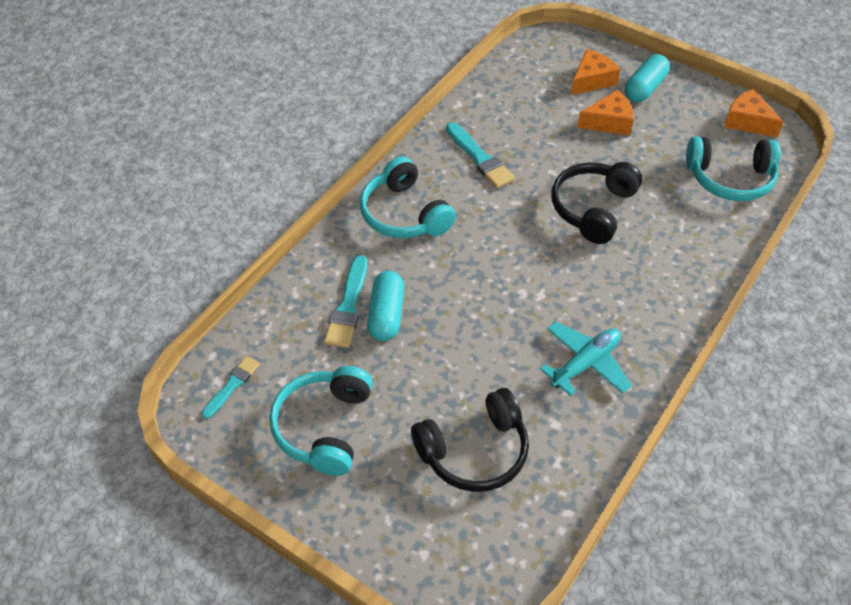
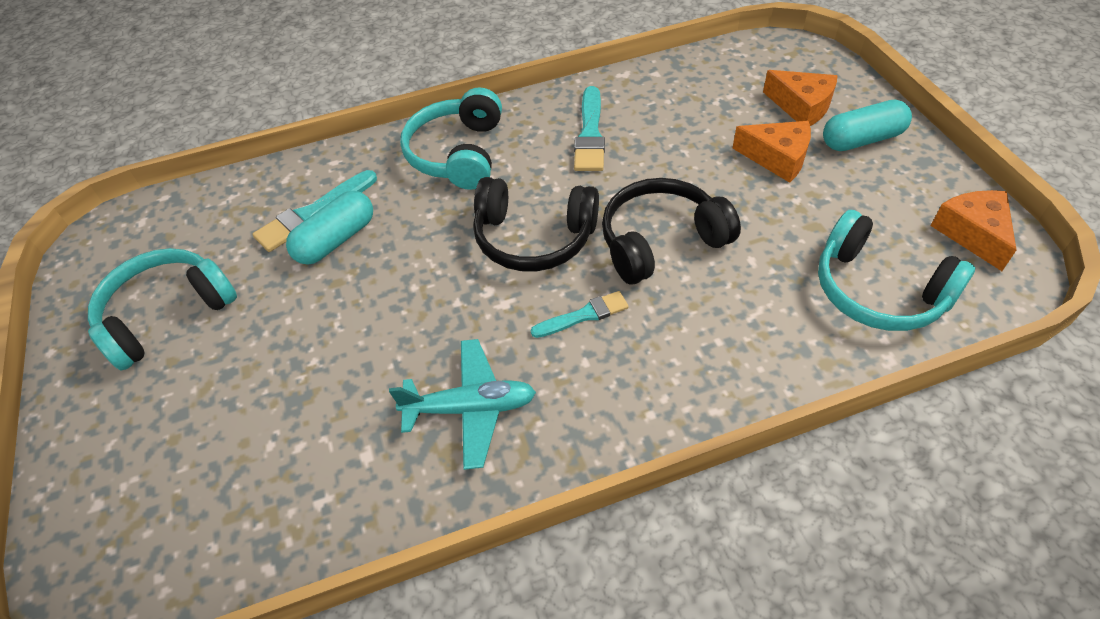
camera: 40 degrees right, 0 degrees up
(232, 385) = (147, 231): turquoise brush -> turquoise brush (584, 315)
(474, 451) = (258, 430): black headphones -> black headphones (534, 238)
(592, 80) = (801, 106): orange cheese -> orange cheese turned 45 degrees clockwise

